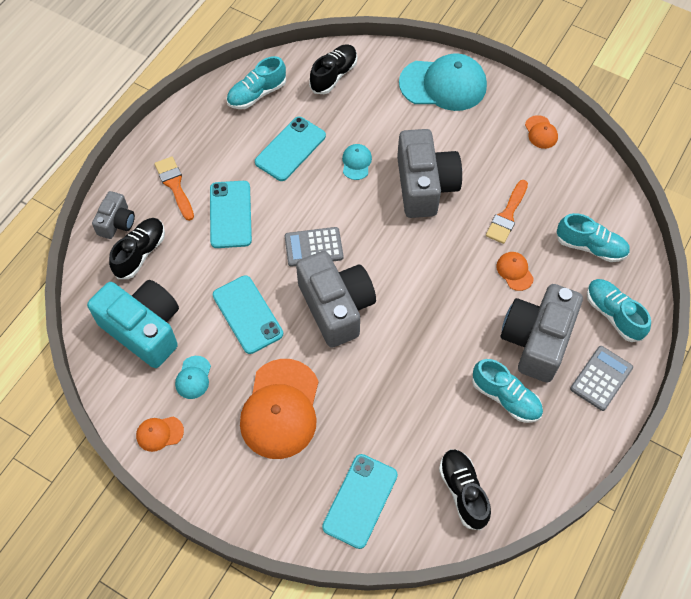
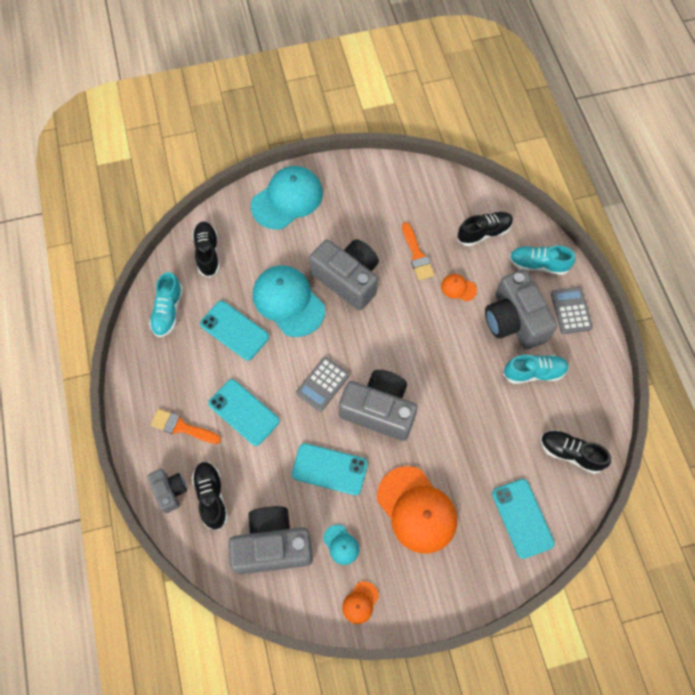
camera: 45 degrees left, 5 degrees up
(144, 329) = (272, 545): turquoise camera -> grey camera
(290, 149) = (234, 330): turquoise phone -> turquoise phone turned 45 degrees counterclockwise
(356, 162) = (288, 301): turquoise cap -> turquoise cap, size x2.24
(541, 132) = (380, 182): orange cap -> none
(590, 247) = (484, 233): turquoise shoe -> black shoe

